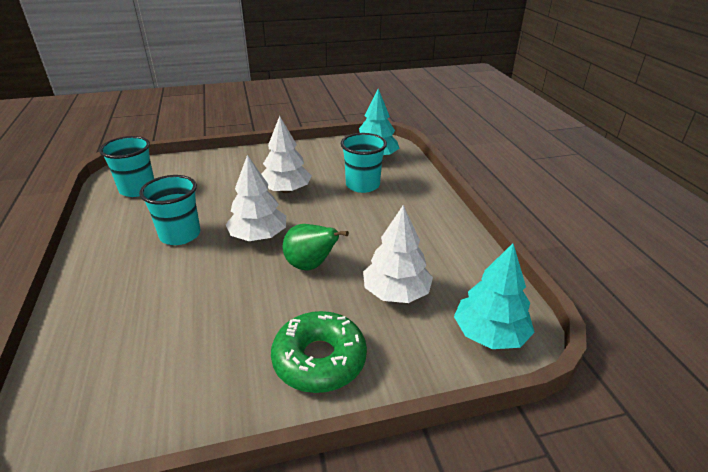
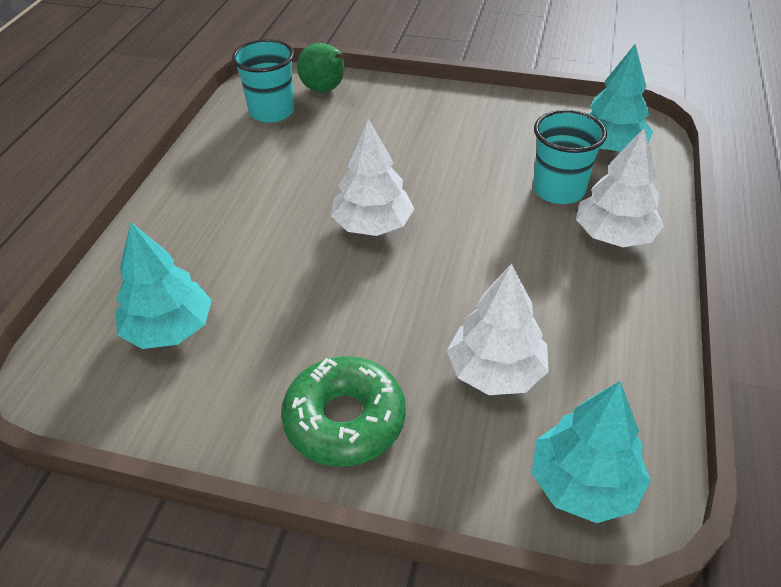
camera: 30 degrees right, 10 degrees up
(140, 353) = (169, 329): none -> turquoise tree
(180, 235) = (284, 192): turquoise cup -> none
(286, 190) = (447, 166): white tree -> white tree (614, 235)
(310, 265) = (411, 290): green pear -> green pear (325, 90)

